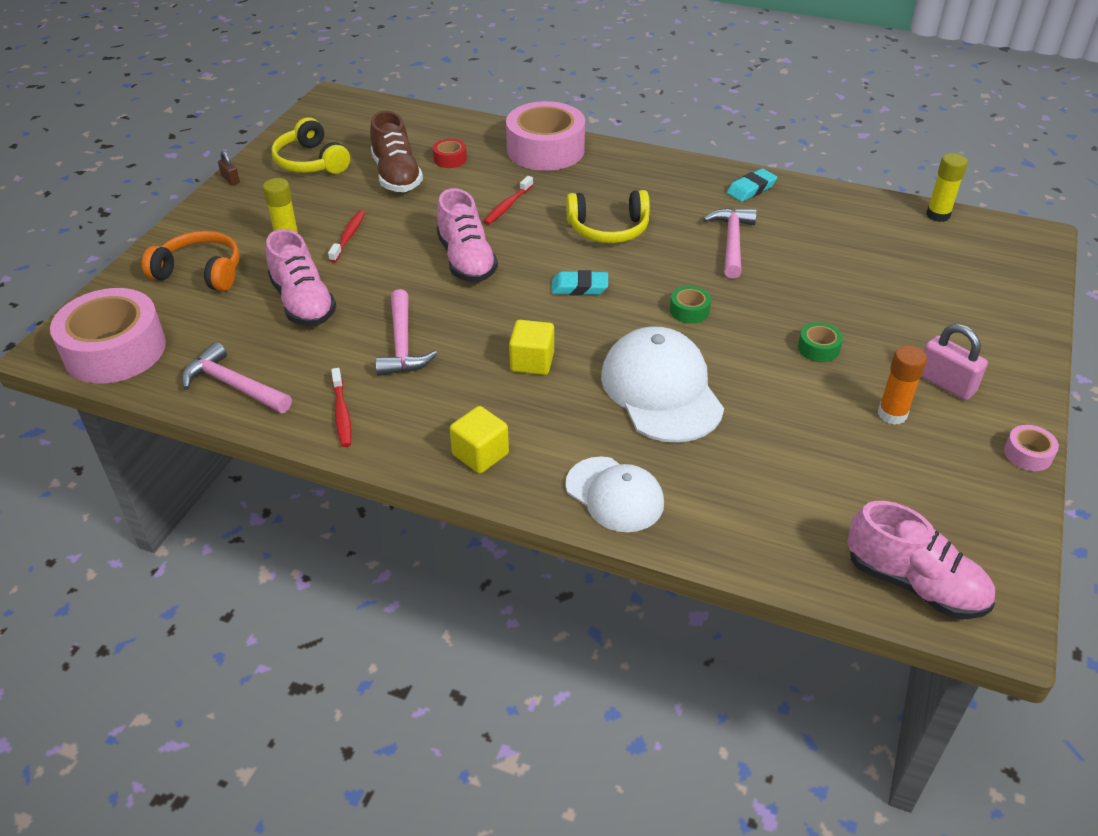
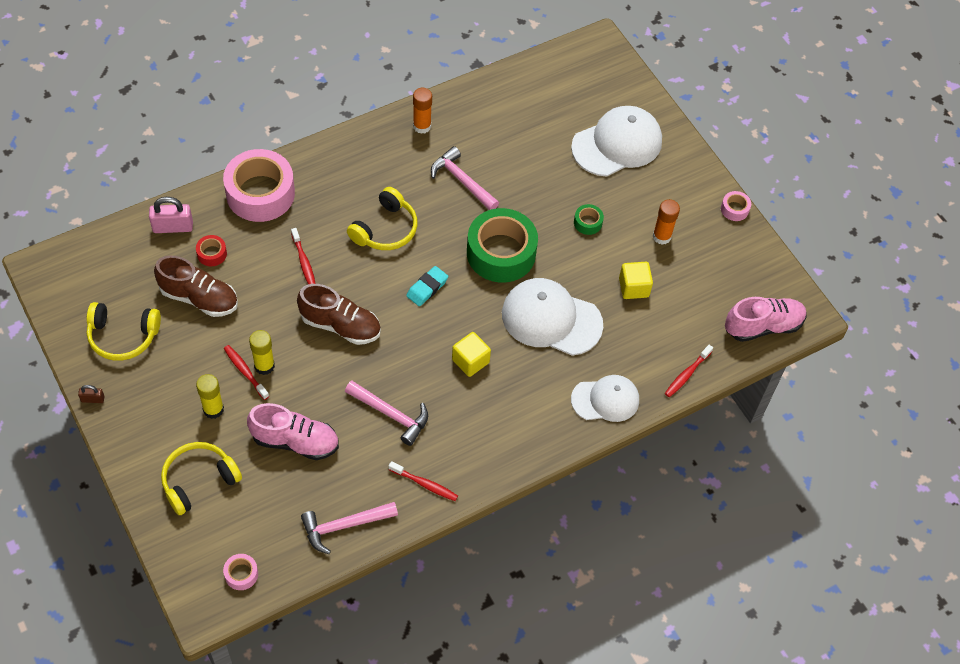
camera: 55 degrees left, 15 degrees up
(115, 350) = (241, 574): pink tape -> pink tape, size x0.42
(200, 272) = (199, 481): orange headphones -> yellow headphones
(466, 260) = (340, 325): pink shoe -> brown shoe
(480, 454) = (521, 438): yellow cube -> yellow cube (633, 287)
(689, 311) = (501, 253): green tape -> green tape, size x2.38
(744, 549) = (687, 374): none -> red toothbrush
(751, 189) = (422, 126): turquoise eraser -> orange glue stick
(938, 215) = (538, 66): yellow glue stick -> yellow glue stick (264, 366)
(945, 383) = (663, 194): pink padlock -> pink padlock (173, 227)
(946, 314) = (617, 144): none -> white cap

